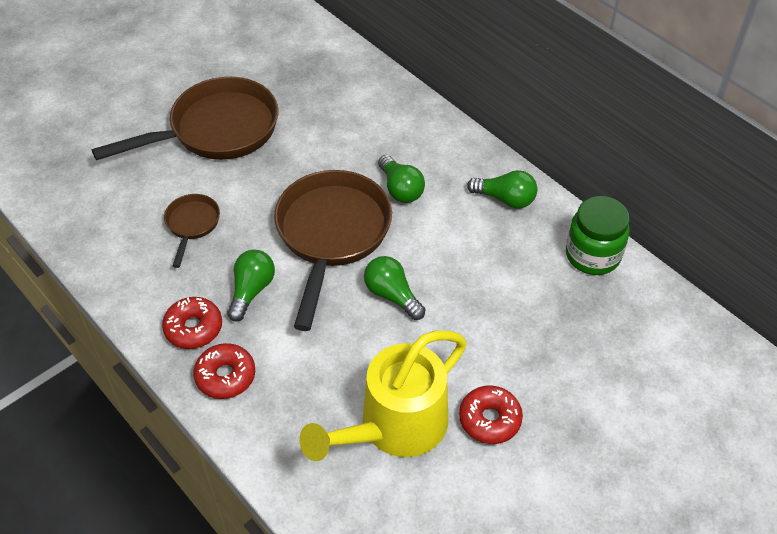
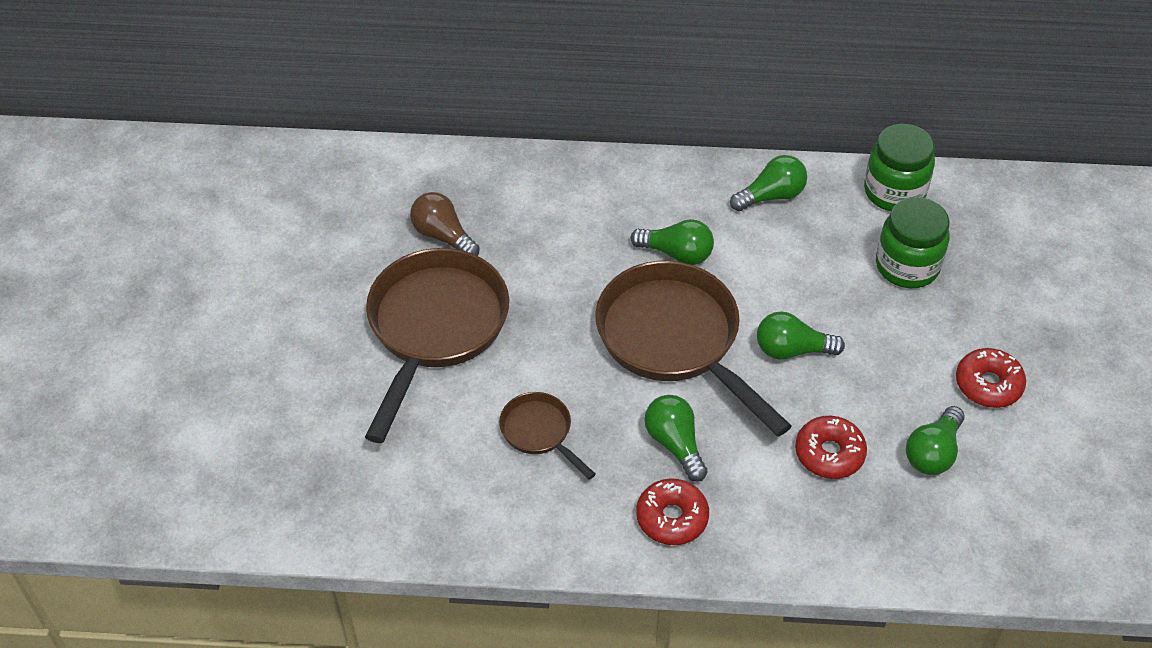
camera: 45 degrees left, 0 degrees up
(225, 376) = (754, 532): red donut -> red donut (829, 453)
(287, 87) = (443, 236): none -> brown light bulb
(394, 427) = (933, 453): yellow watering can -> green light bulb
(537, 305) = (907, 266): none -> green jar

